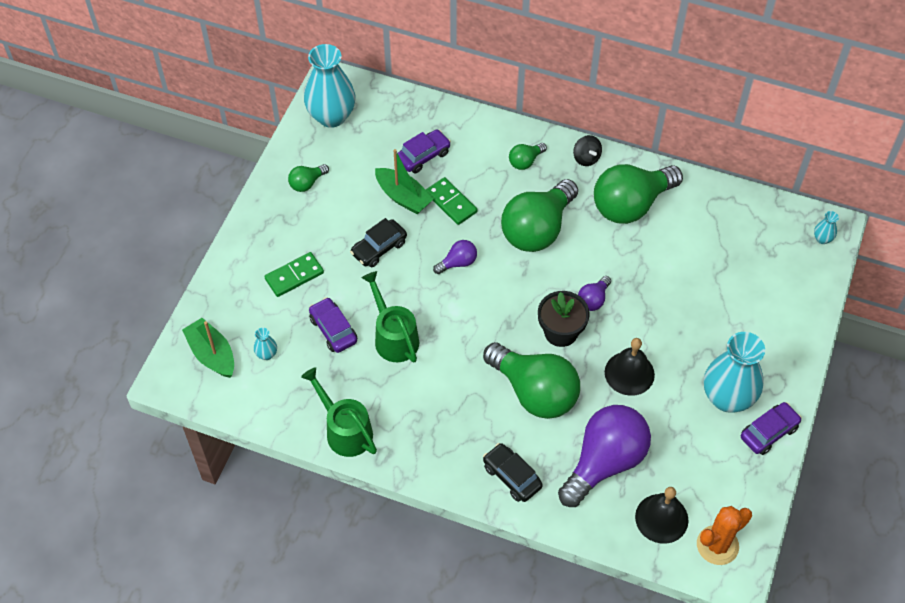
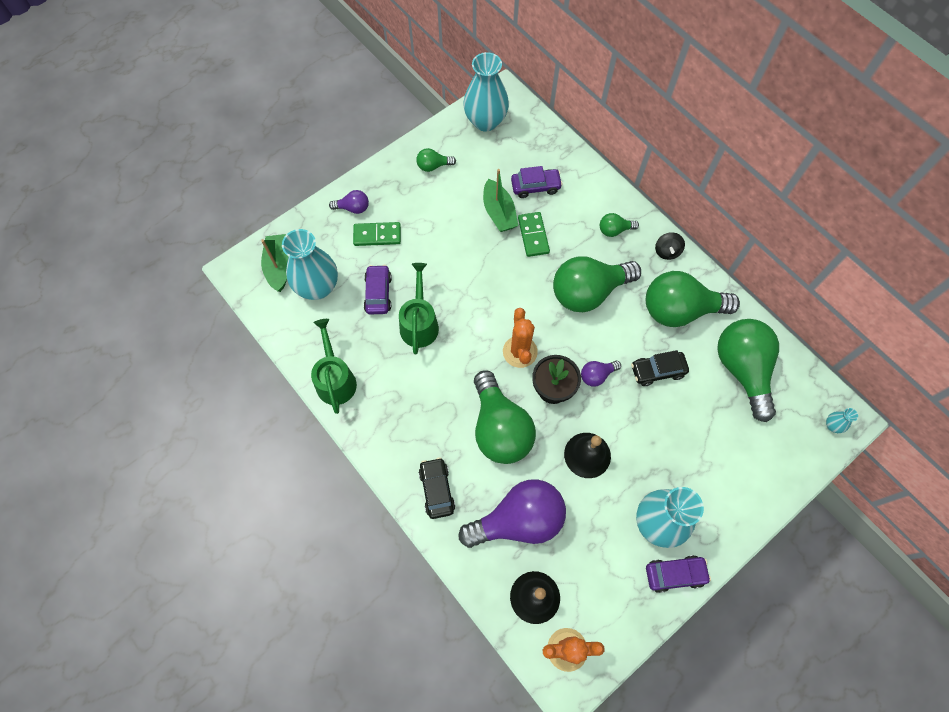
camera: 30 degrees right, 10 degrees up
(266, 354) = (318, 287): turquoise vase -> turquoise vase, size x2.43
(379, 248) = (454, 245): black car -> black car (657, 371)
(458, 263) = (507, 288): purple light bulb -> purple light bulb (353, 208)
(508, 314) = (520, 352): none -> orange cactus
(718, 230) = (742, 369): none -> green light bulb

